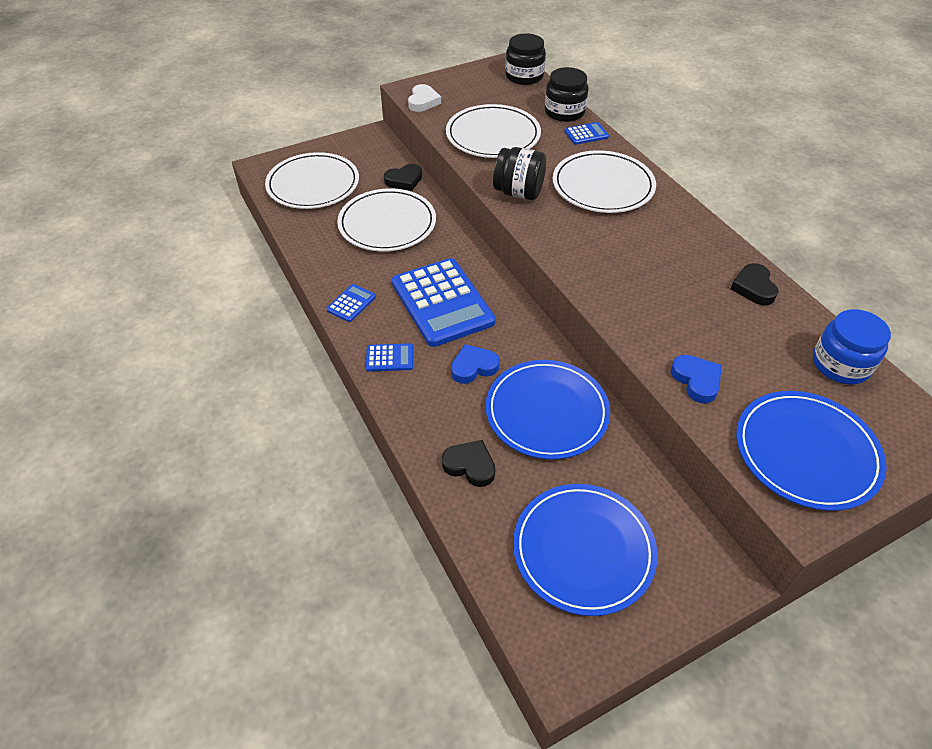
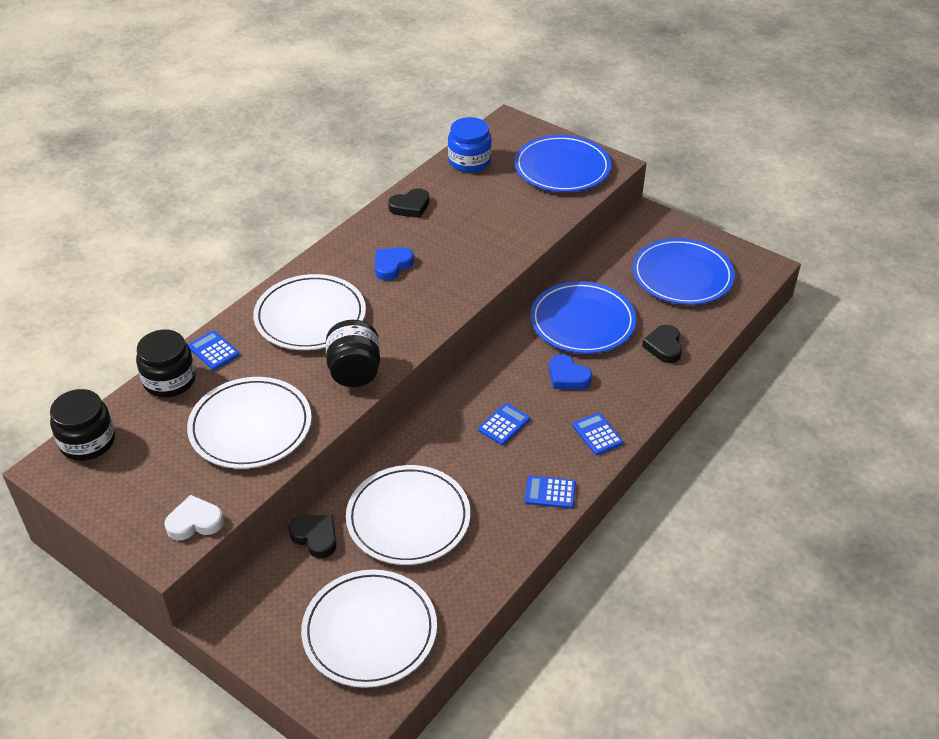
camera: 115 degrees left, 5 degrees down
(442, 303) = (504, 425): blue calculator -> blue calculator, size x0.43
(696, 380) = (534, 219): blue heart -> blue heart (392, 265)

